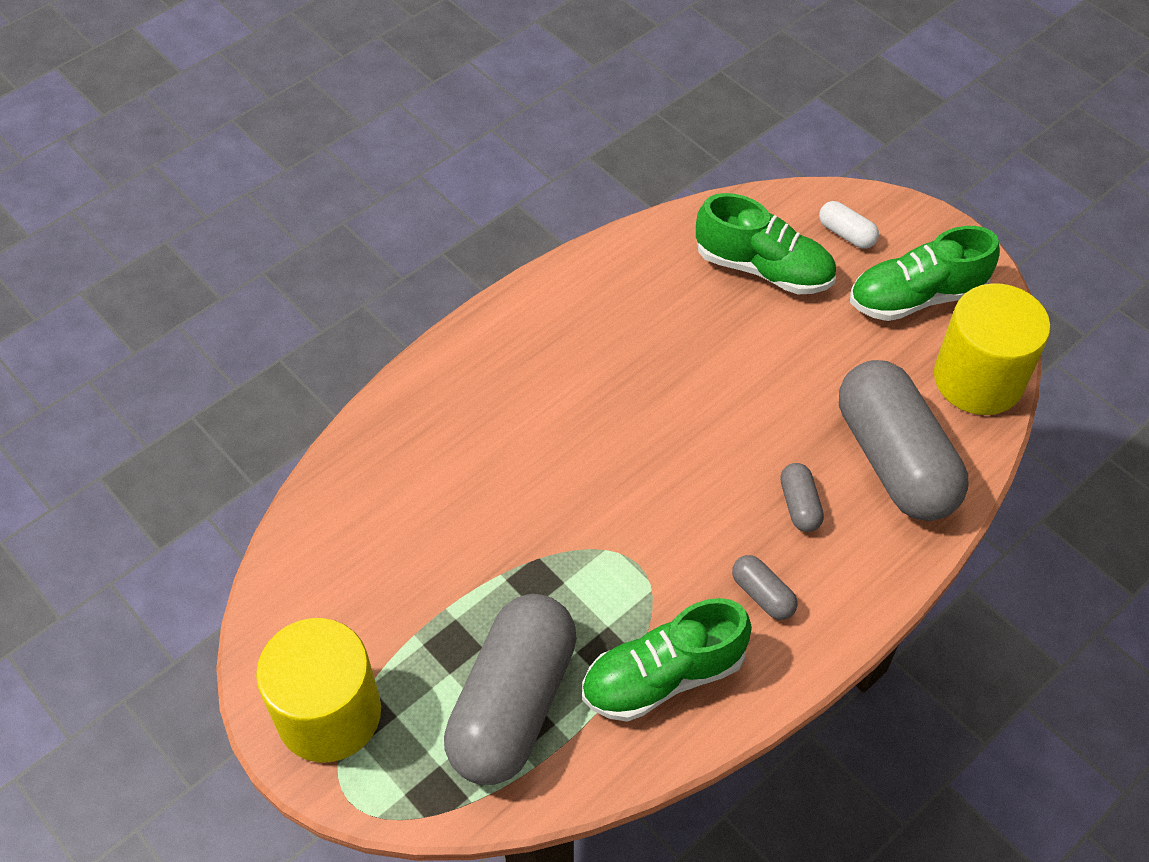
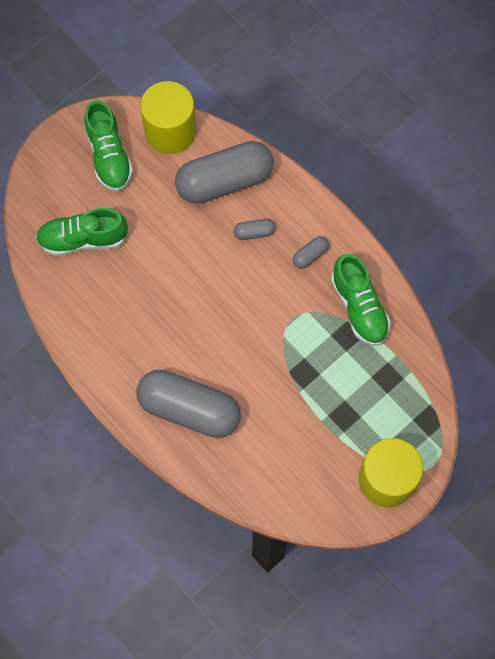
camera: 90 degrees left, 15 degrees up
(513, 704) = (377, 383): grey capsule -> grey capsule (189, 409)
(763, 268) = (83, 239): green shoe -> green shoe turned 120 degrees counterclockwise
(846, 234) = (57, 190): white capsule -> none

